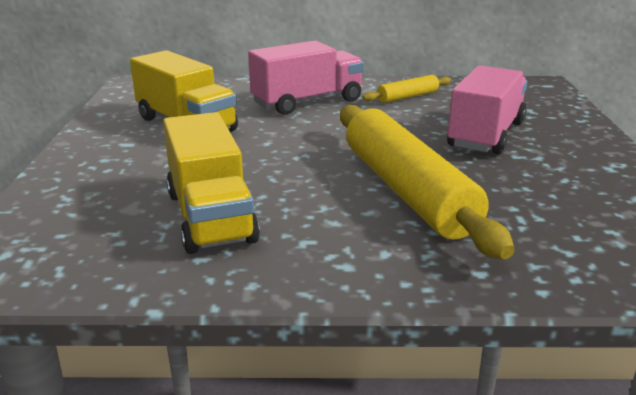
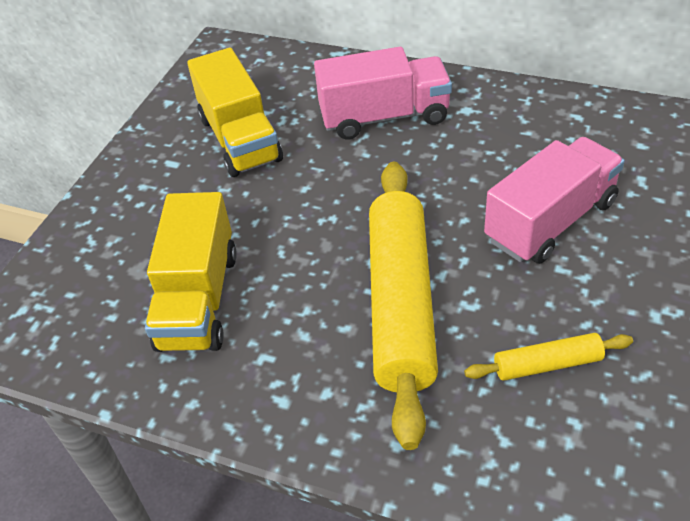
camera: 25 degrees right, 20 degrees up
(407, 97) = (505, 125): yellow rolling pin -> yellow rolling pin (547, 364)

